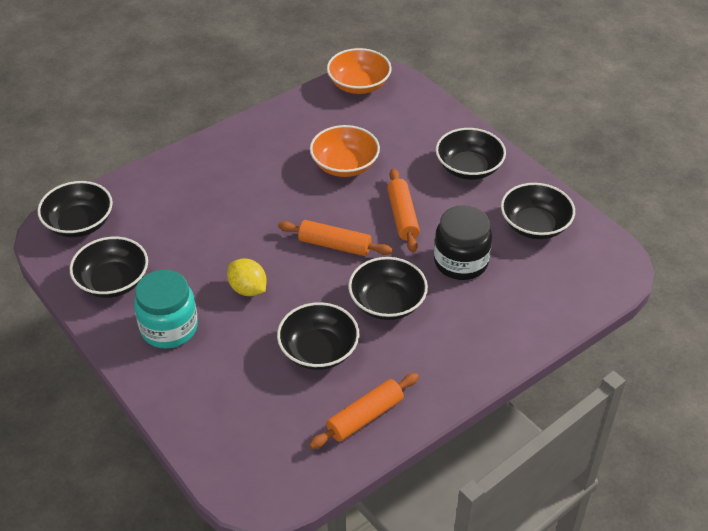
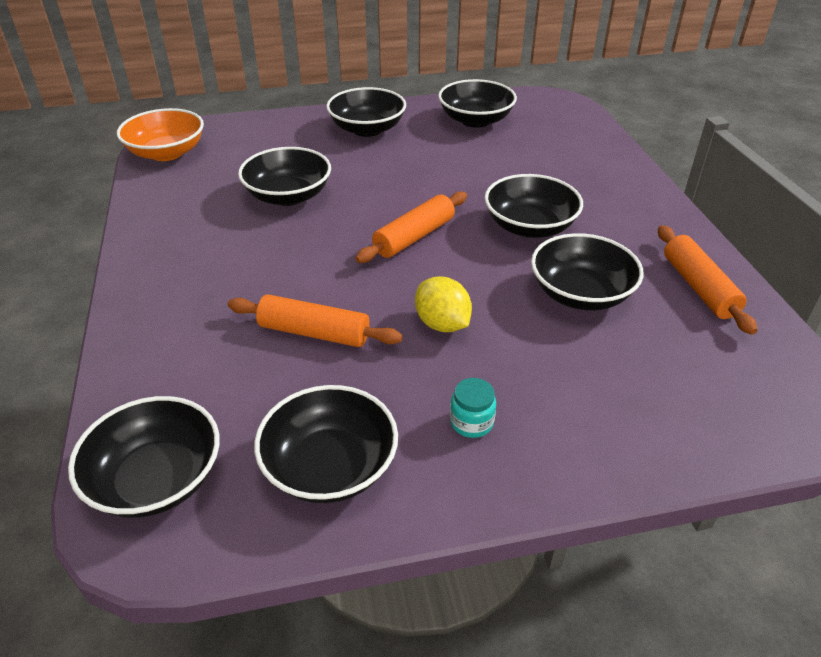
camera: 65 degrees left, 5 degrees down
(169, 328) = (471, 422): turquoise jar -> turquoise jar, size x0.46
(248, 289) = (442, 324): yellow lemon -> yellow lemon turned 75 degrees clockwise
(345, 165) = (288, 196): orange bowl -> black bowl
(402, 216) = (404, 182): orange rolling pin -> orange rolling pin (314, 332)
(460, 262) = (497, 169): black jar -> none

